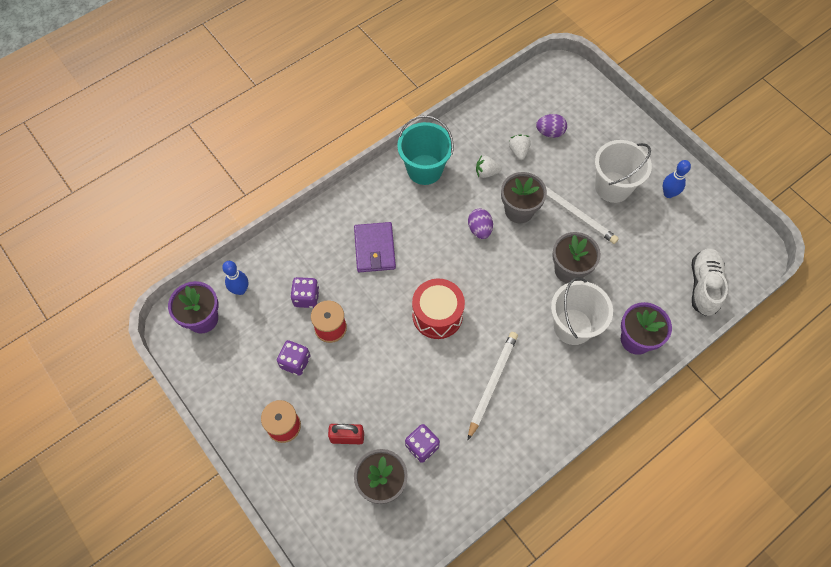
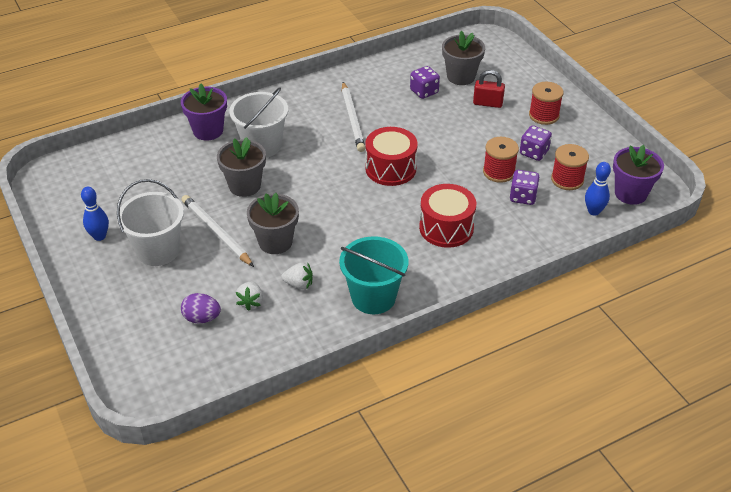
camera: 170 degrees left, 20 degrees down
(263, 328) = (567, 179): none -> red spool
(374, 249) = (446, 228): purple wallet -> red drum
(479, 229) = (326, 230): purple egg -> none
(492, 383) = (352, 119): white pencil -> white pencil turned 45 degrees counterclockwise
(704, 286) = (119, 158): white shoe -> none

